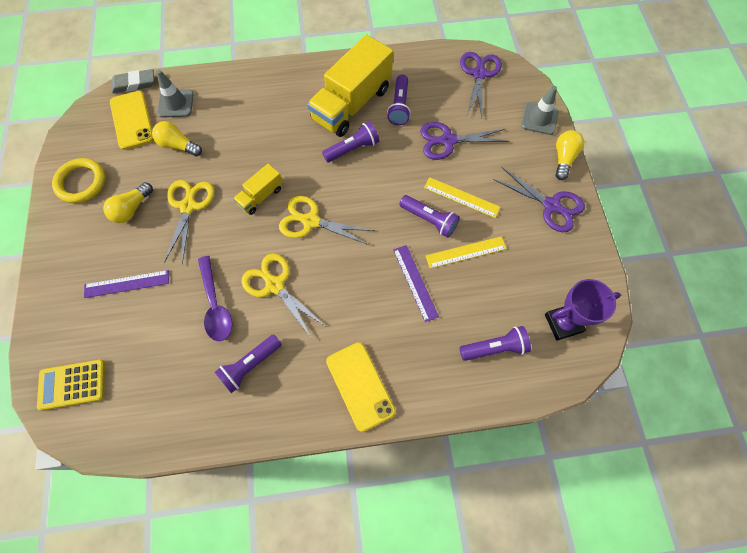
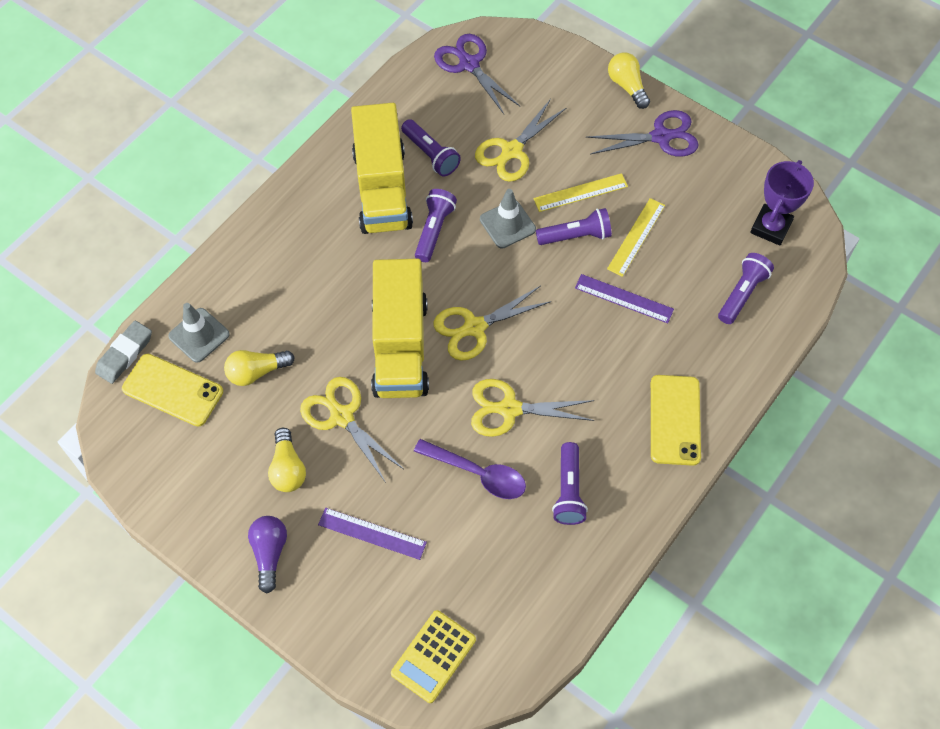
camera: 45 degrees left, 5 degrees down
(71, 245) = (269, 553): none -> purple light bulb
(81, 182) = (200, 493): yellow ring -> none
(127, 284) = (372, 533): purple ruler -> purple ruler turned 75 degrees clockwise
(260, 196) = (400, 346): yellow truck -> yellow truck, size x2.04
(360, 386) = (674, 420): yellow phone -> yellow phone turned 75 degrees clockwise
(448, 141) = (512, 151): purple scissors -> yellow scissors
(539, 119) = (568, 65): grey traffic cone -> grey traffic cone (507, 224)

